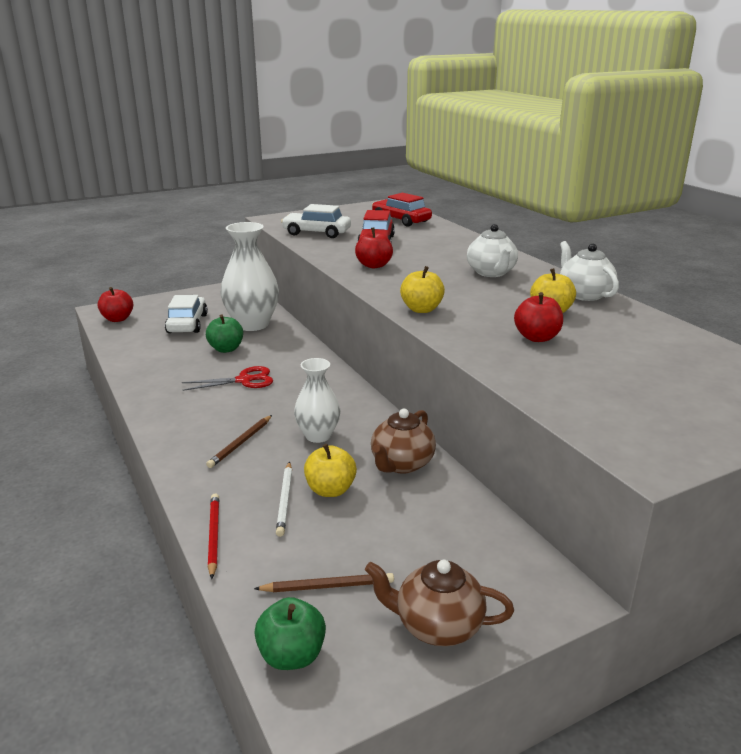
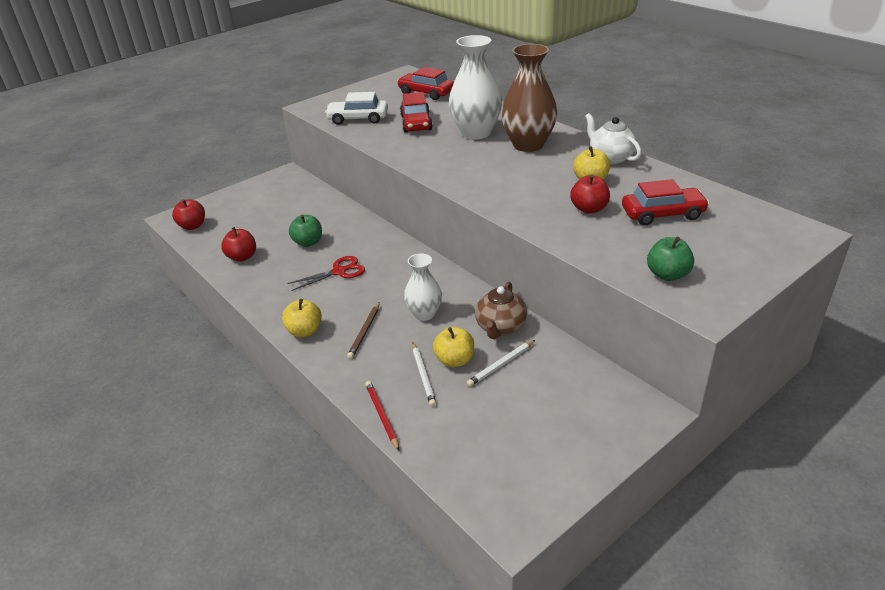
camera: 10 degrees left, 10 degrees up
(187, 324) = (260, 221): white car -> none
(252, 324) = (319, 213): white vase -> white vase (476, 133)
(292, 655) = (482, 494): green apple -> green apple (667, 275)
(327, 586) = (485, 438): brown pencil -> none
(374, 265) = (426, 150): red apple -> red apple (242, 257)
(385, 504) = (501, 364): none -> white pencil
(421, 309) = (487, 193): yellow apple -> yellow apple (304, 331)
(437, 626) = (574, 452): brown teapot -> none
(491, 273) = (528, 145): white teapot -> brown vase
(628, 354) = (662, 214): none -> red car

